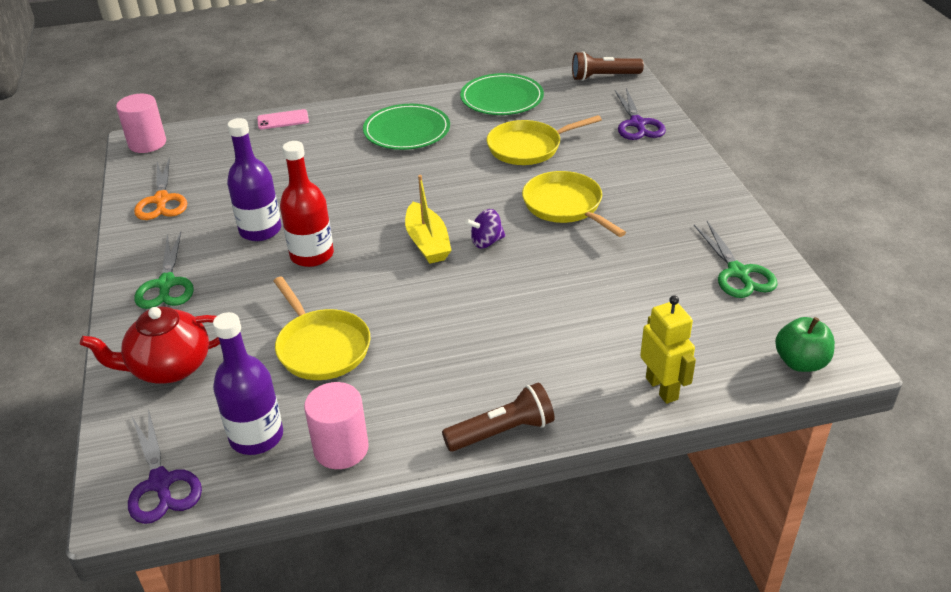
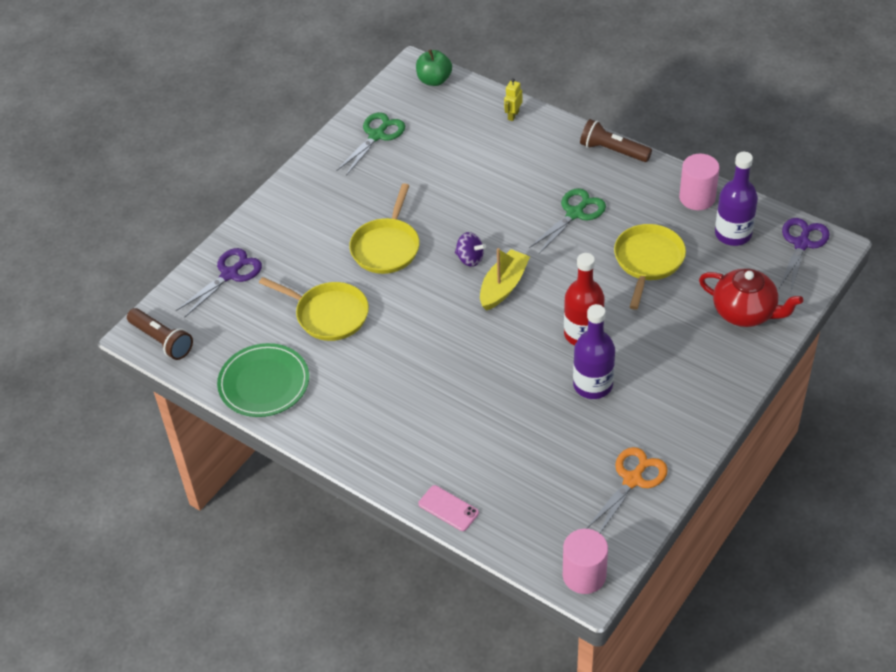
camera: 130 degrees left, 10 degrees up
(166, 284) = (696, 383): green scissors -> green scissors (575, 213)
(407, 130) = (378, 406): green plate -> none
(662, 388) = (513, 115): yellow robot -> yellow robot, size x0.61

